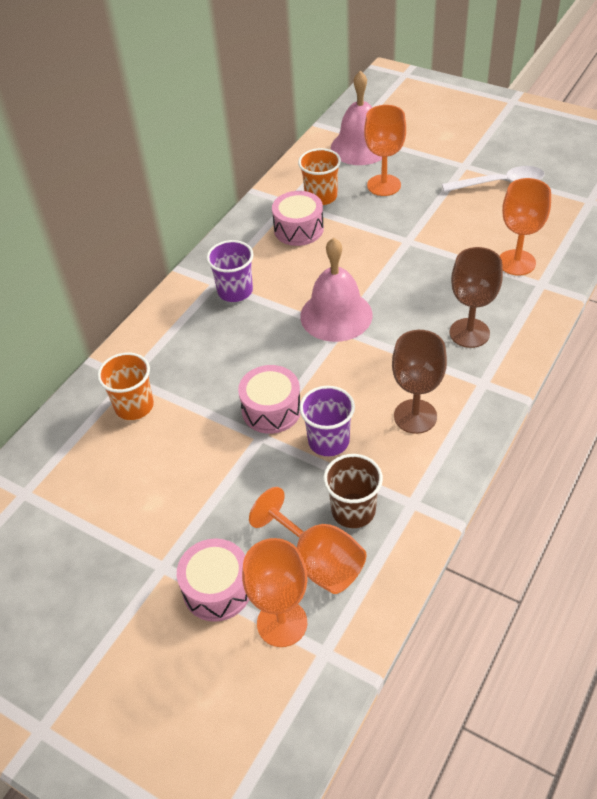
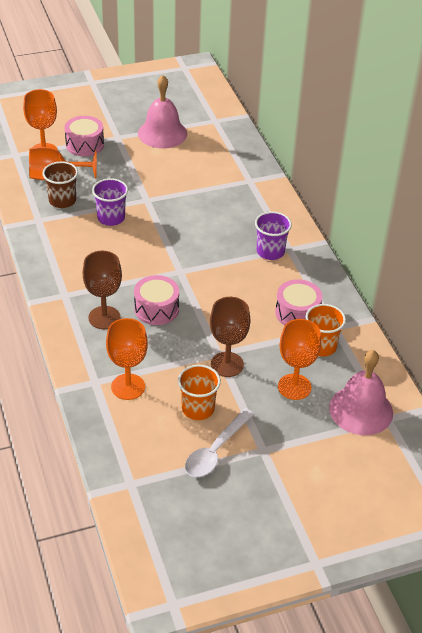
camera: 125 degrees right, 5 degrees down
(134, 406) = (226, 173): orange cup -> orange cup (198, 409)
(271, 410) = (158, 212): pink drum -> pink drum (156, 309)
(336, 315) = (194, 277): pink bell -> pink bell (162, 133)
(415, 416) = (81, 255): brown goblet -> brown goblet (227, 364)

